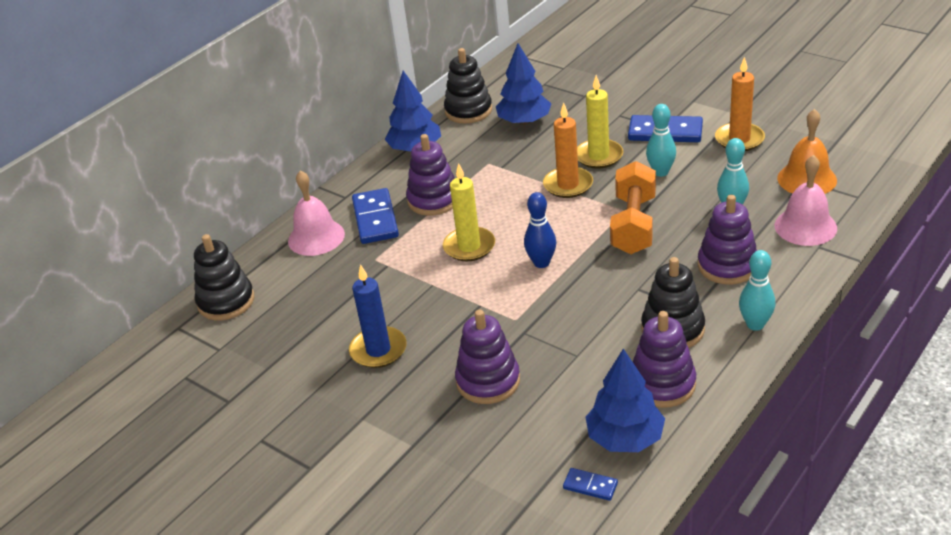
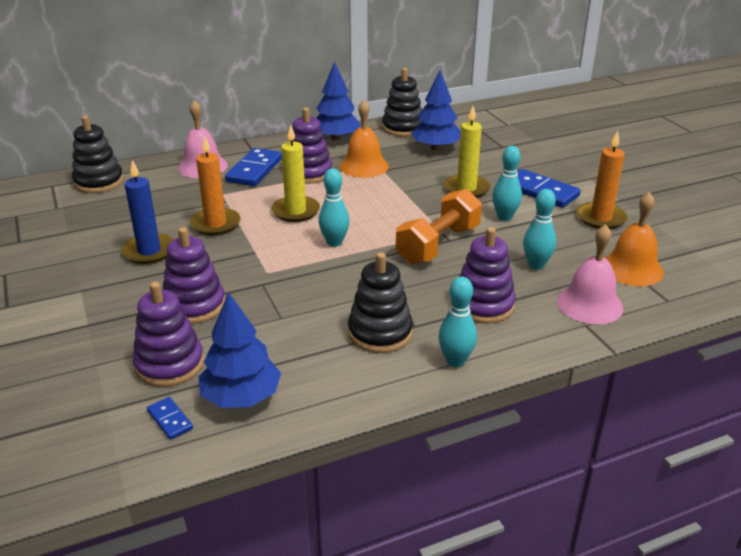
camera: 25 degrees right, 5 degrees down
(478, 170) = (364, 166): none -> orange bell
(541, 263) = (334, 242): blue bowling pin -> turquoise bowling pin
(568, 185) = (419, 199): orange candle -> orange candle (215, 224)
(662, 384) = (321, 370): purple stacking toy -> purple stacking toy (169, 364)

